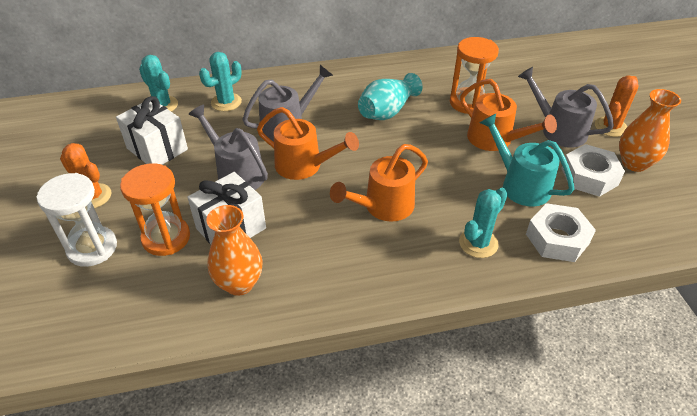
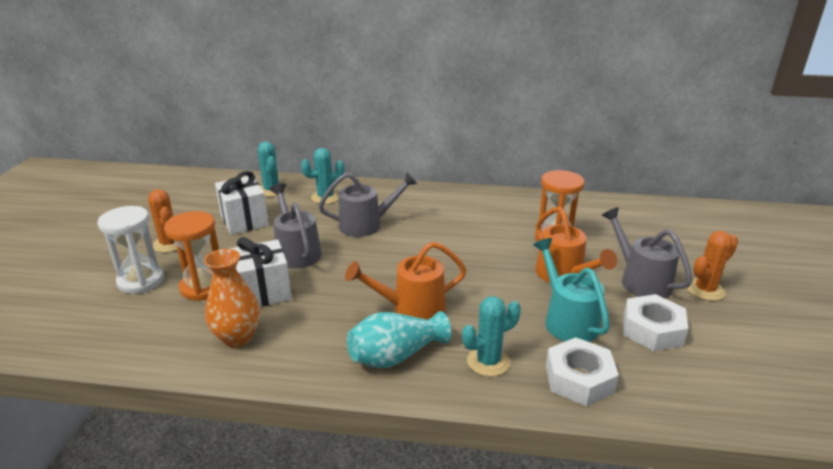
camera: 20 degrees right, 15 degrees down
(304, 166) = (360, 258): orange watering can -> none
(387, 111) = (467, 231): turquoise vase -> turquoise vase (396, 356)
(634, 163) = (715, 329): orange vase -> none

